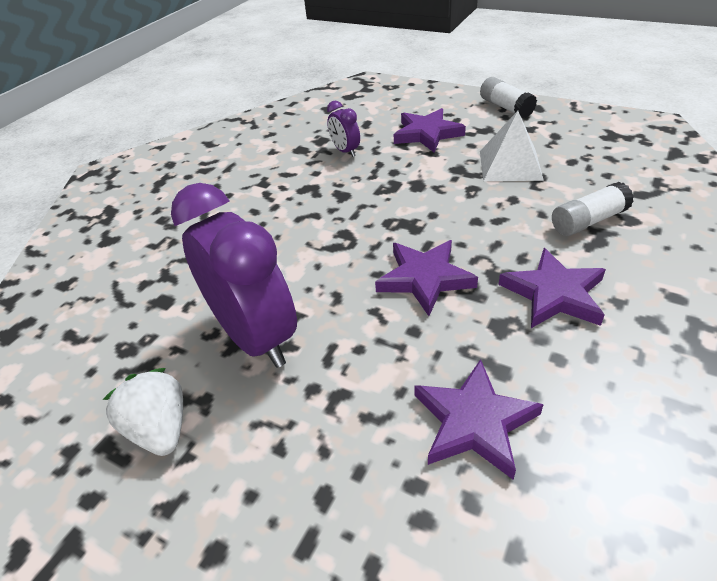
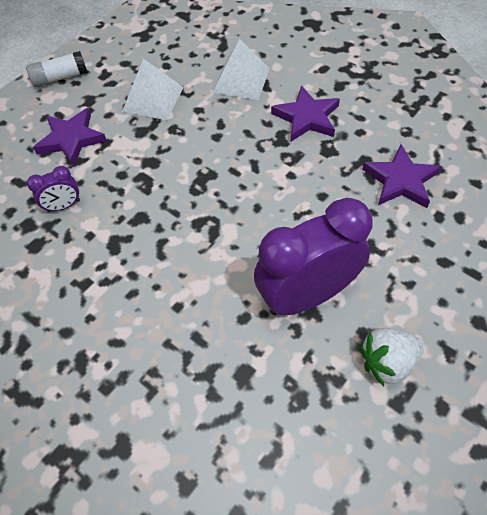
camera: 80 degrees left, 15 degrees up
(424, 278) = (272, 179): purple star -> none
(588, 221) = (241, 80): white glue stick -> white pyramid

